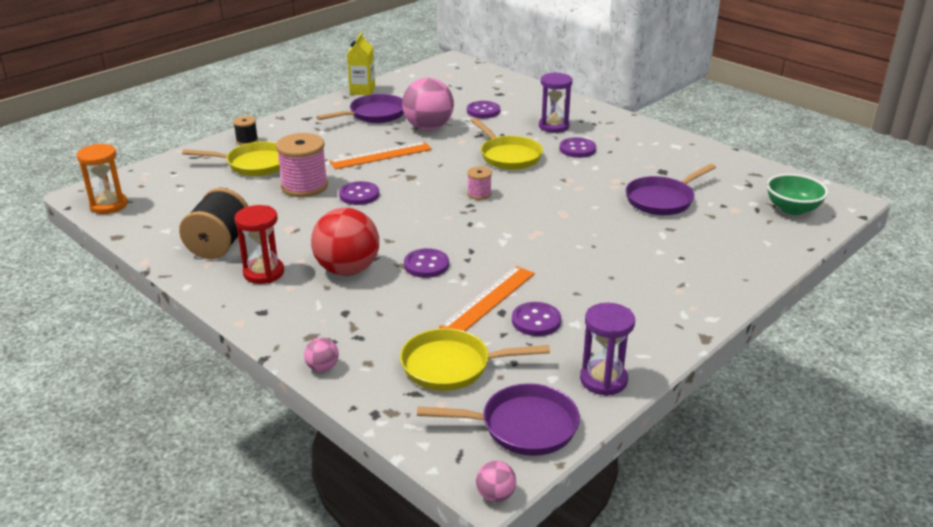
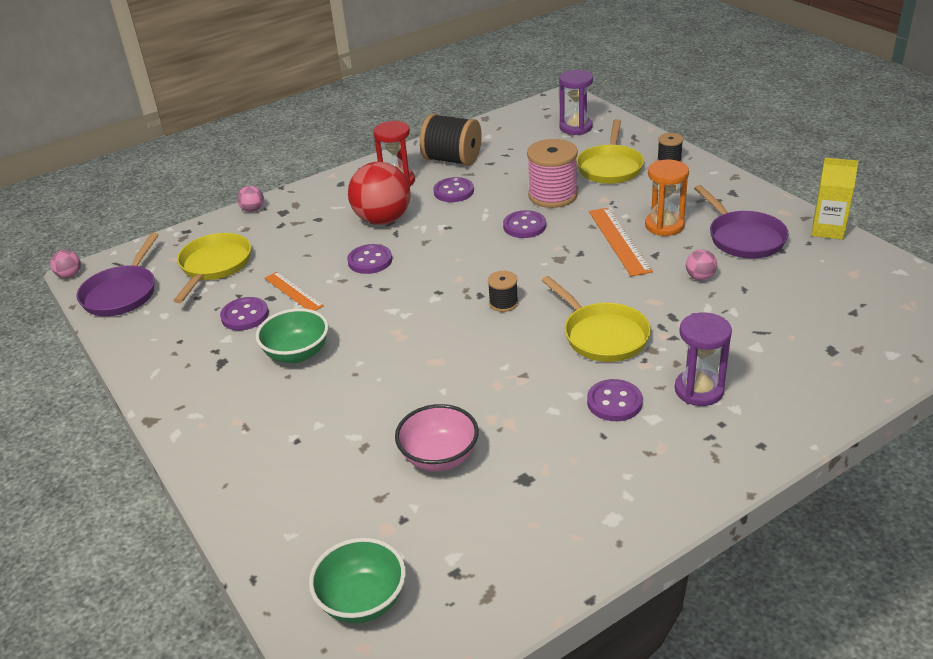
camera: 105 degrees right, 5 degrees up
(109, 205) = (541, 109): orange hourglass -> orange hourglass (664, 226)
(428, 127) = (700, 277): pink ball -> pink ball, size x0.44
(479, 194) = (503, 303): pink spool -> black spool
(483, 111) = (758, 327): purple button -> purple button (453, 191)
(488, 300) = (293, 292): orange ruler -> orange ruler, size x0.66
(508, 156) = (602, 335): yellow pan -> yellow pan turned 105 degrees counterclockwise
(581, 278) = (297, 354): none -> green bowl
(603, 380) = (140, 342): purple hourglass -> purple hourglass (575, 127)
(662, 200) = (439, 457): purple pan -> pink bowl

